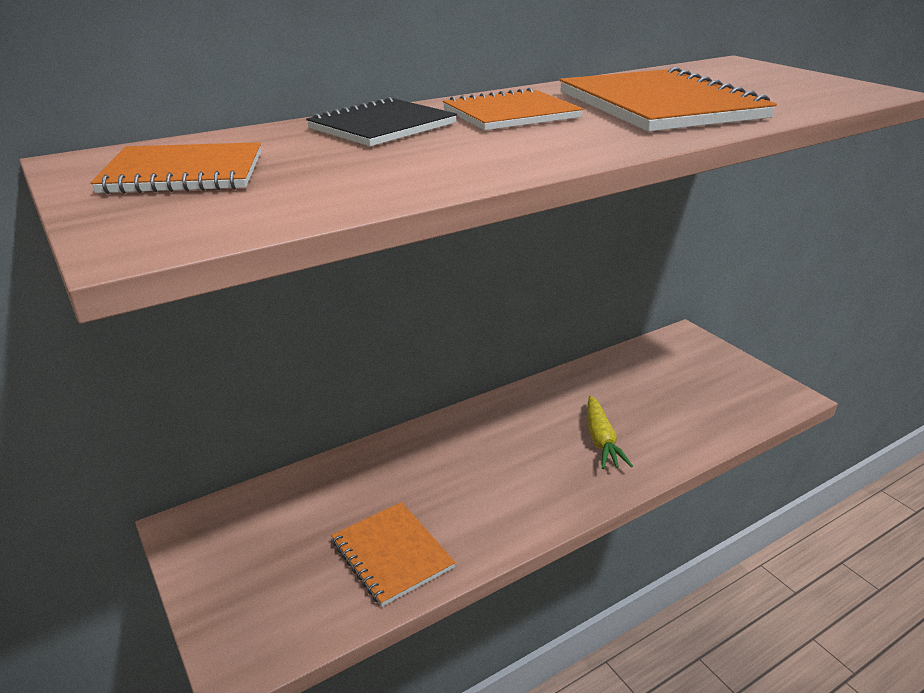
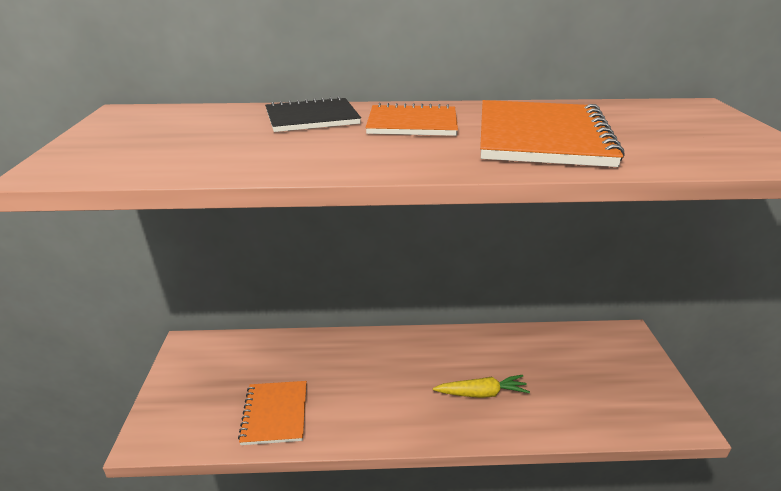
camera: 30 degrees right, 0 degrees up
(184, 173) = (150, 130): orange notebook -> none
(601, 440) = (481, 393): yellow carrot -> yellow carrot turned 120 degrees counterclockwise

